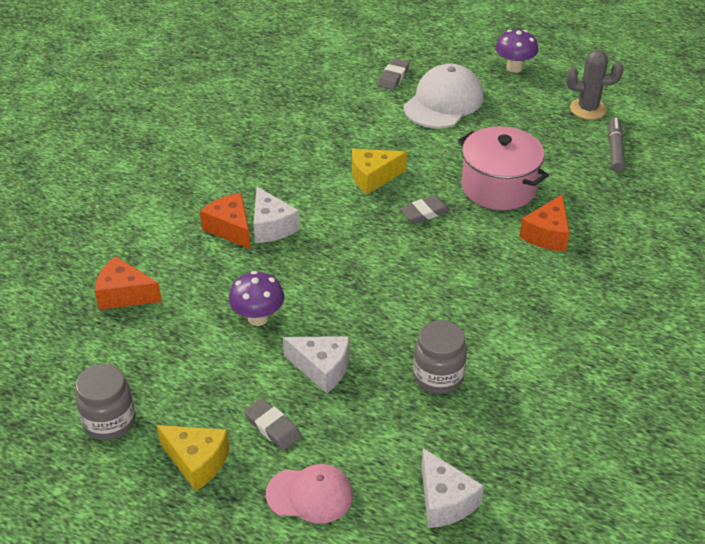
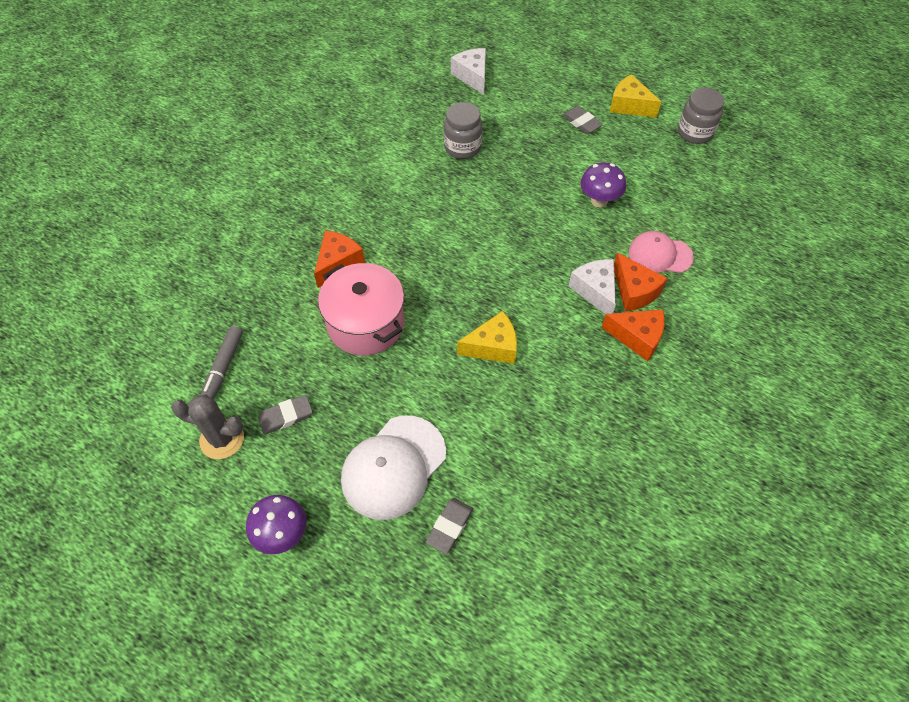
camera: 175 degrees left, 15 degrees up
(124, 294) = (715, 229): orange cheese -> orange cheese (637, 337)
(310, 495) = (555, 84): pink cap -> pink cap (660, 255)
(322, 368) = (547, 158): white cheese -> none
(425, 212) = (446, 297): grey eraser -> grey eraser (286, 416)

